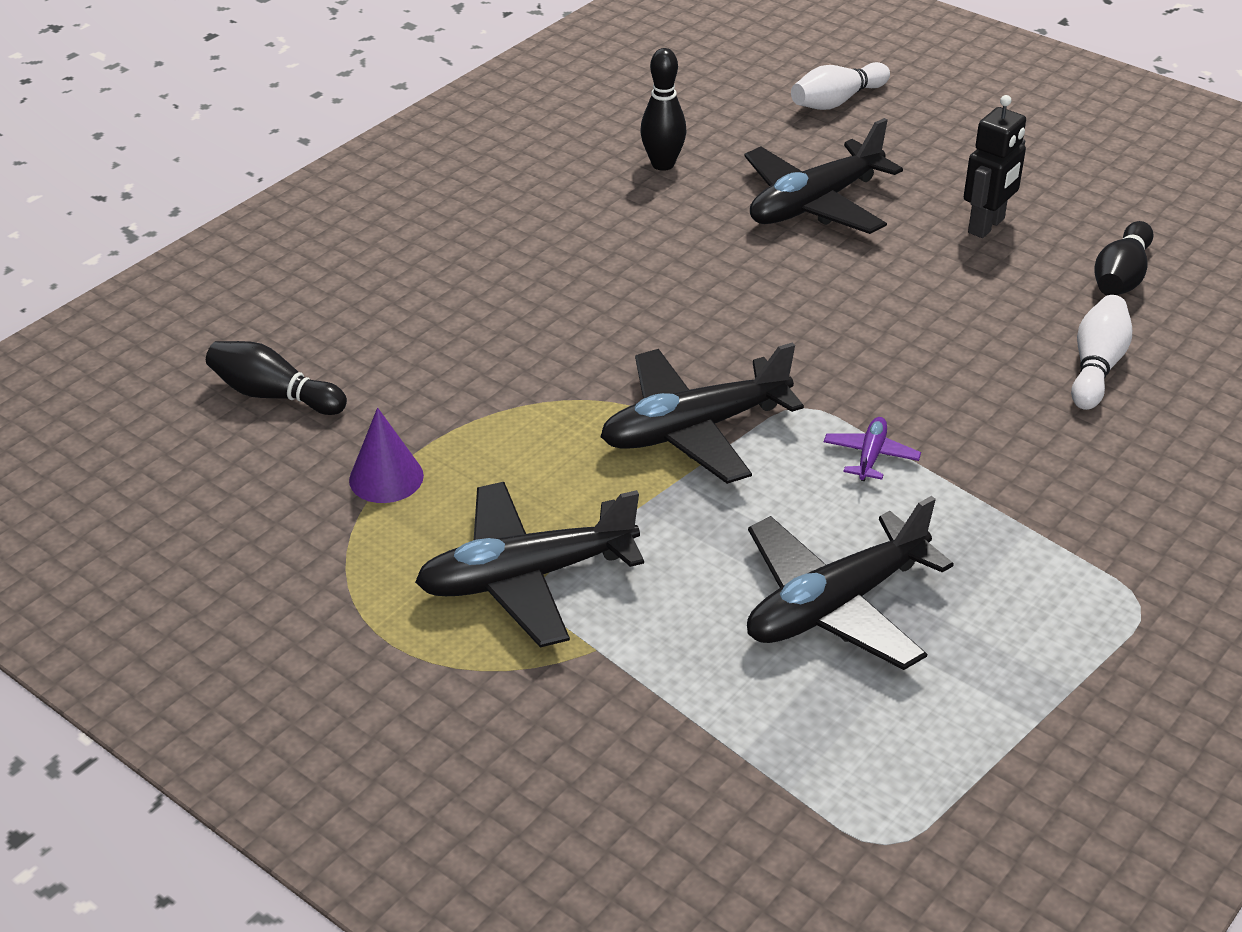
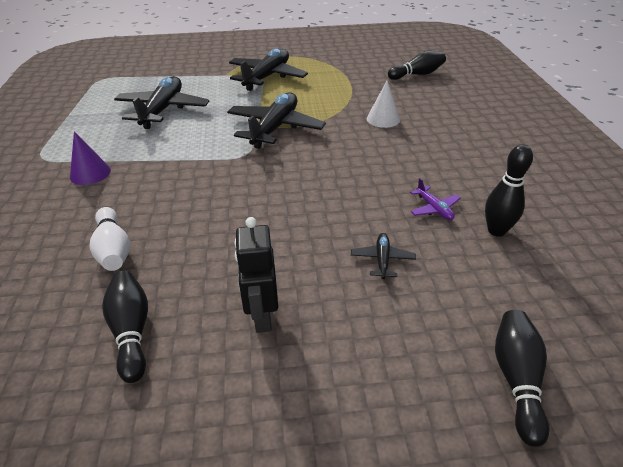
camera: 135 degrees right, 0 degrees up
(386, 478) = (345, 75): purple cone -> purple cone (90, 173)
(513, 345) = (383, 119): none -> white cone
(814, 204) = (382, 260): black plane -> black plane, size x0.45
(837, 101) = (516, 379): white bowling pin -> black bowling pin
(870, 456) = (196, 152): purple plane -> purple plane (434, 208)

